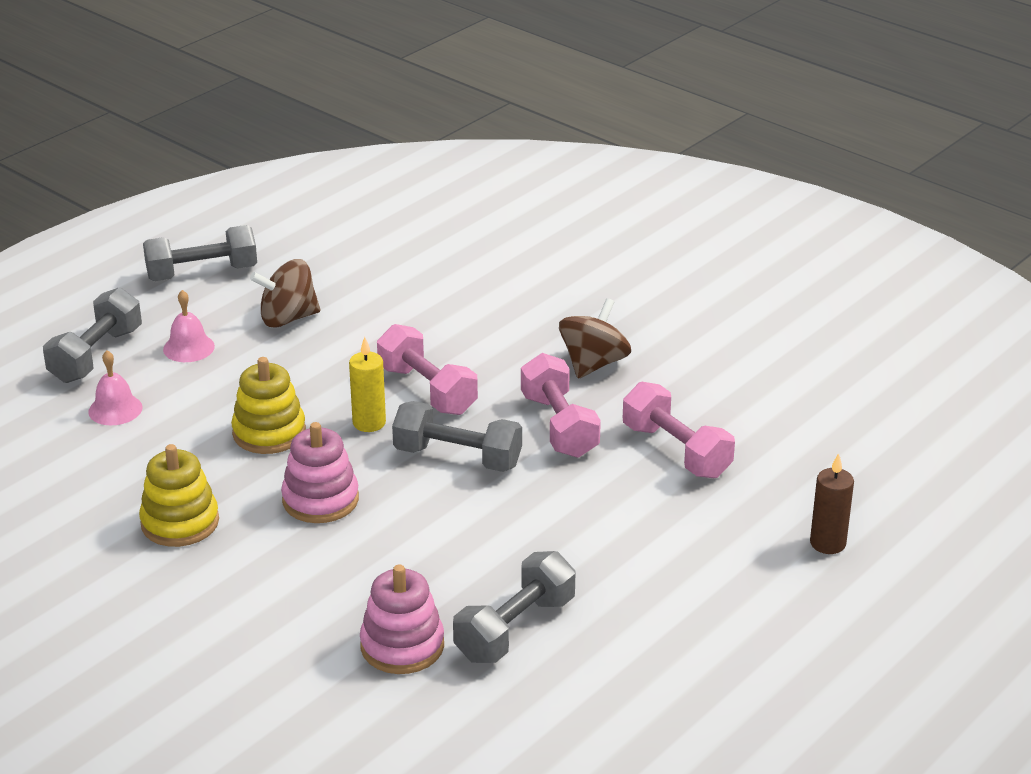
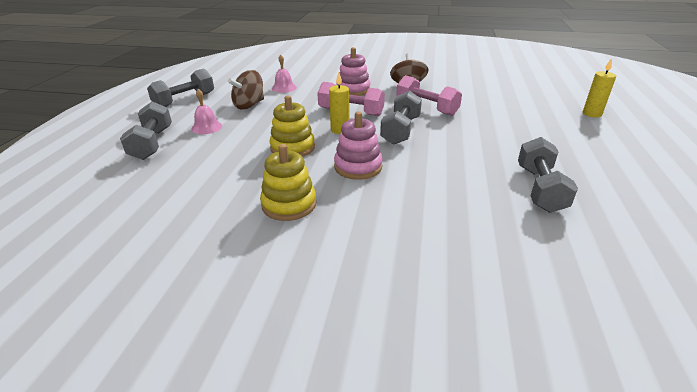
camera: 30 degrees left, 0 degrees up
(115, 409) = (187, 163): pink bell -> pink bell (284, 88)
(402, 646) = (502, 220): pink stacking toy -> pink stacking toy (353, 90)
(457, 457) = (400, 130): grey dumbbell -> grey dumbbell turned 60 degrees counterclockwise
(676, 451) = (485, 103): pink dumbbell -> none
(827, 543) = (592, 114): brown candle -> yellow candle

